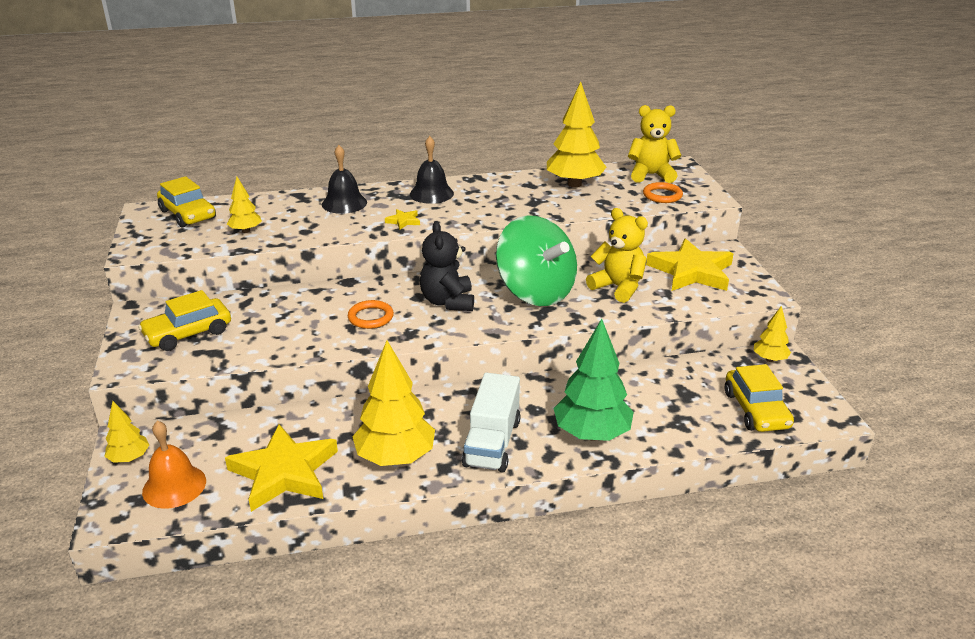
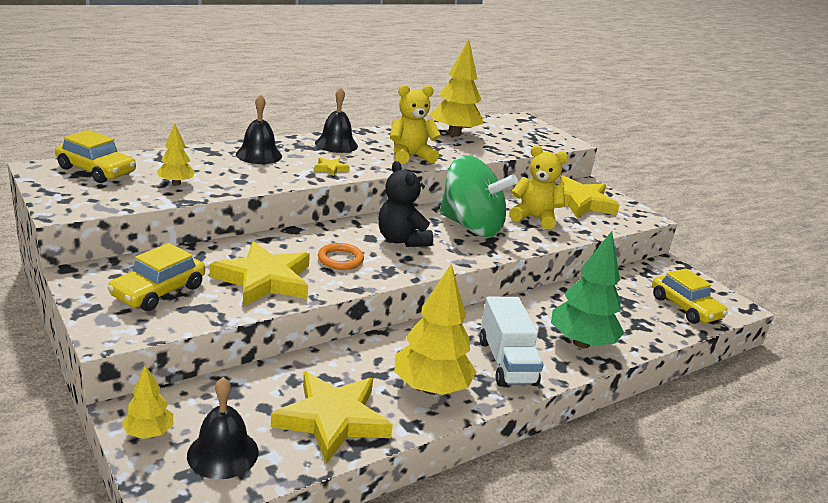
camera: 25 degrees left, 5 degrees down
(174, 486) = (223, 453): orange bell -> black bell
(285, 331) = (264, 279): none -> yellow star
(651, 175) = (509, 126): yellow teddy bear -> yellow teddy bear (410, 156)
(662, 195) = (531, 141): orange ring -> none
(769, 359) = (664, 268): yellow tree -> none

